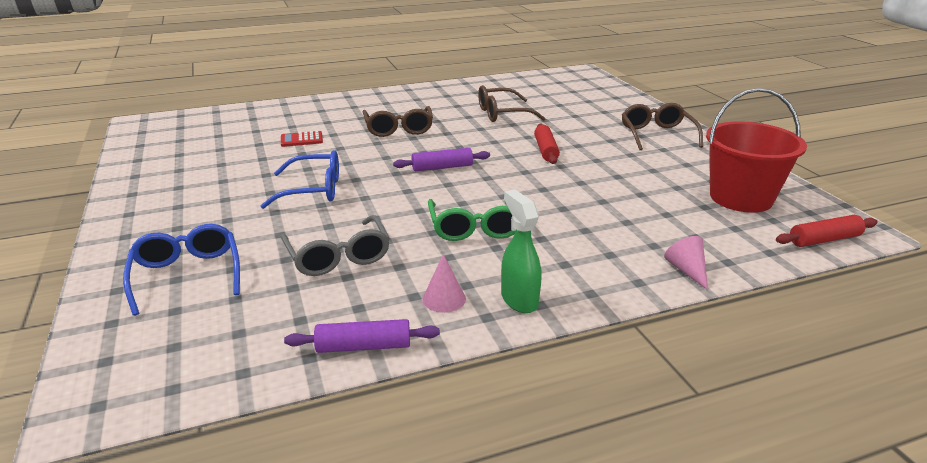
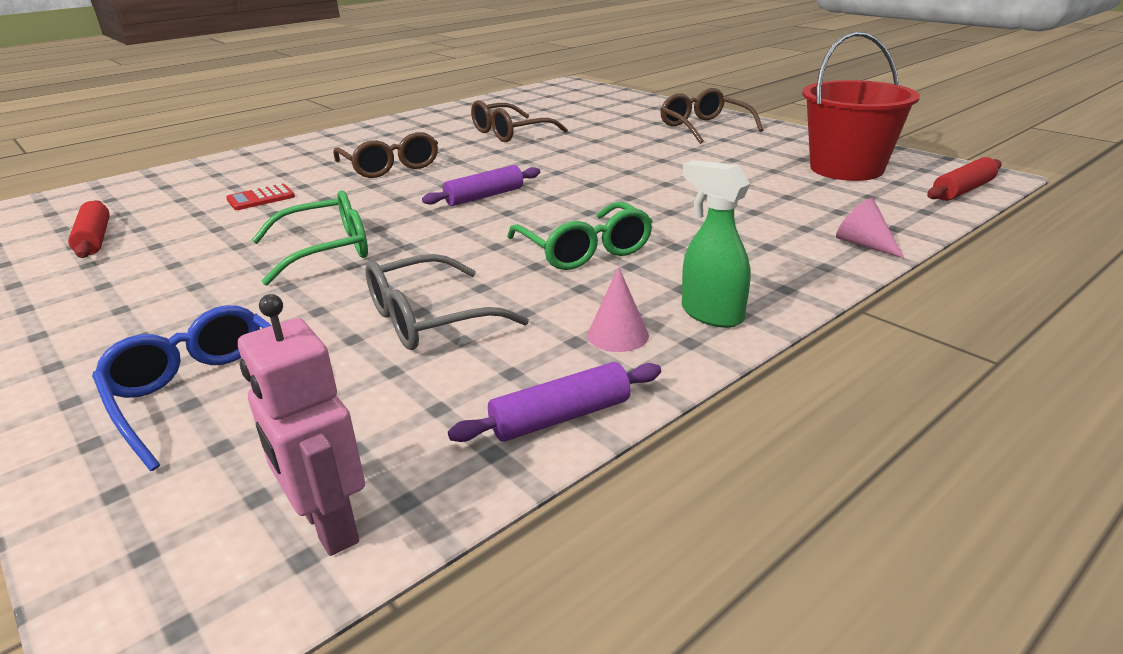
camera: 20 degrees left, 0 degrees up
(196, 374) = (328, 526): none -> pink robot
(313, 190) = (326, 250): blue glasses -> green glasses
(338, 256) = (429, 319): grey glasses -> grey glasses turned 105 degrees clockwise
(546, 150) = (595, 160): red rolling pin -> red rolling pin (95, 239)

